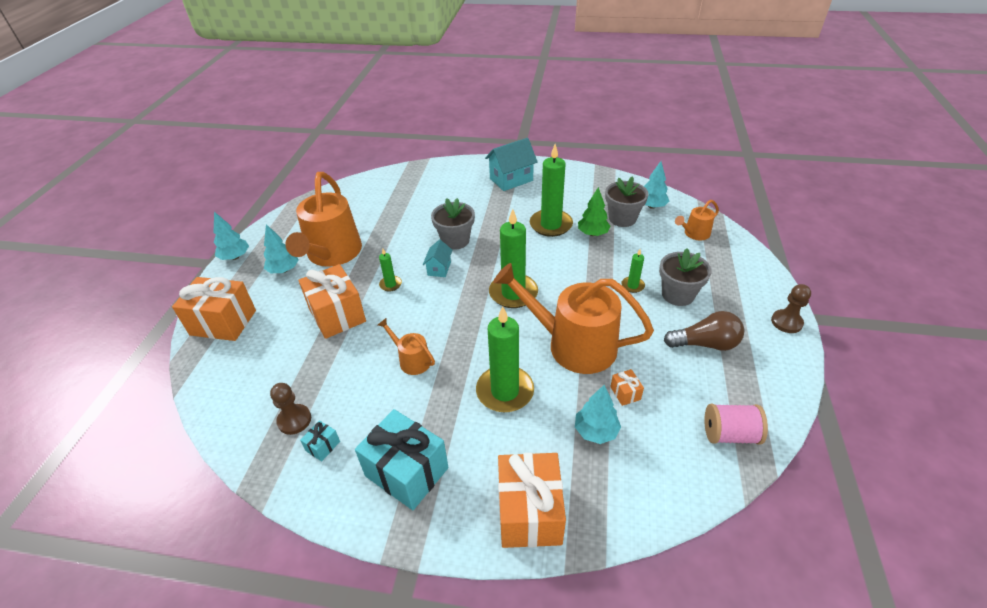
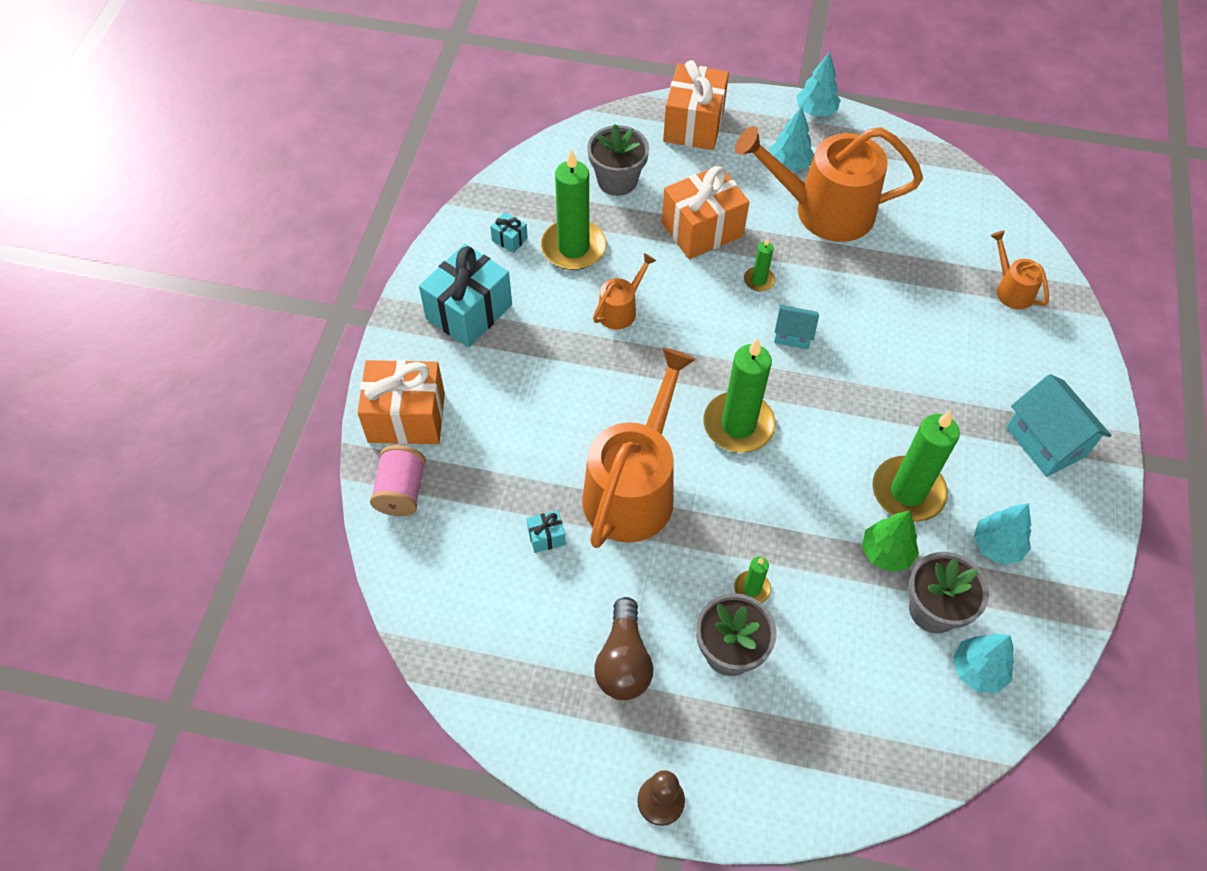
camera: 90 degrees right, 15 degrees up
(294, 420) = (545, 211): brown pawn -> none
(455, 240) = (860, 355): grey flower pot -> grey flower pot (617, 180)
(505, 391) = (563, 404): green candle -> green candle (573, 248)
(596, 431) = (494, 494): turquoise tree -> turquoise tree (996, 546)
(625, 393) = (546, 537): orange gift -> turquoise gift
(694, 234) = (893, 725): orange watering can -> orange watering can (1011, 290)
(729, 434) = (470, 644): pink spool -> pink spool (401, 491)

